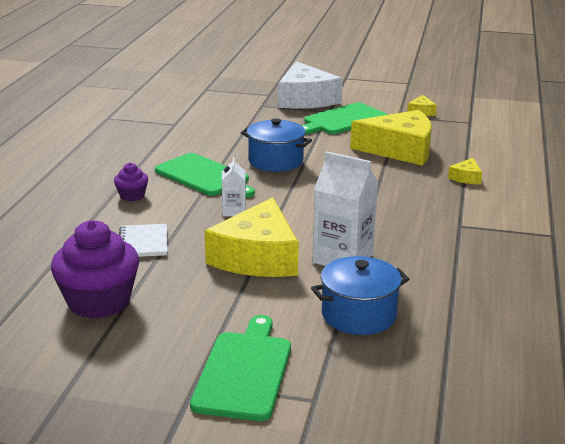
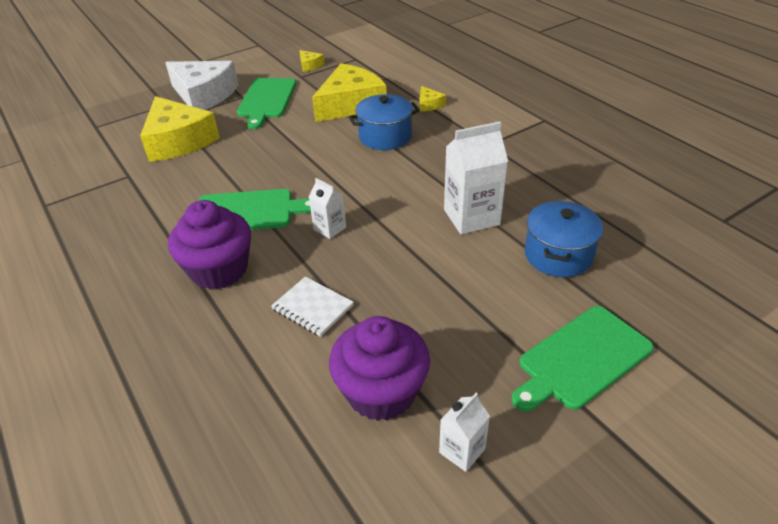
camera: 45 degrees left, 15 degrees up
(84, 355) = (462, 450): none -> white carton
(132, 196) = (219, 270): purple cupcake -> purple cupcake, size x2.04
(244, 371) = (581, 359): green cutting board -> green cutting board turned 90 degrees counterclockwise
(257, 257) = (418, 257): yellow cheese -> yellow cheese (178, 141)
(275, 161) = (280, 164): blue pot -> blue pot (385, 137)

